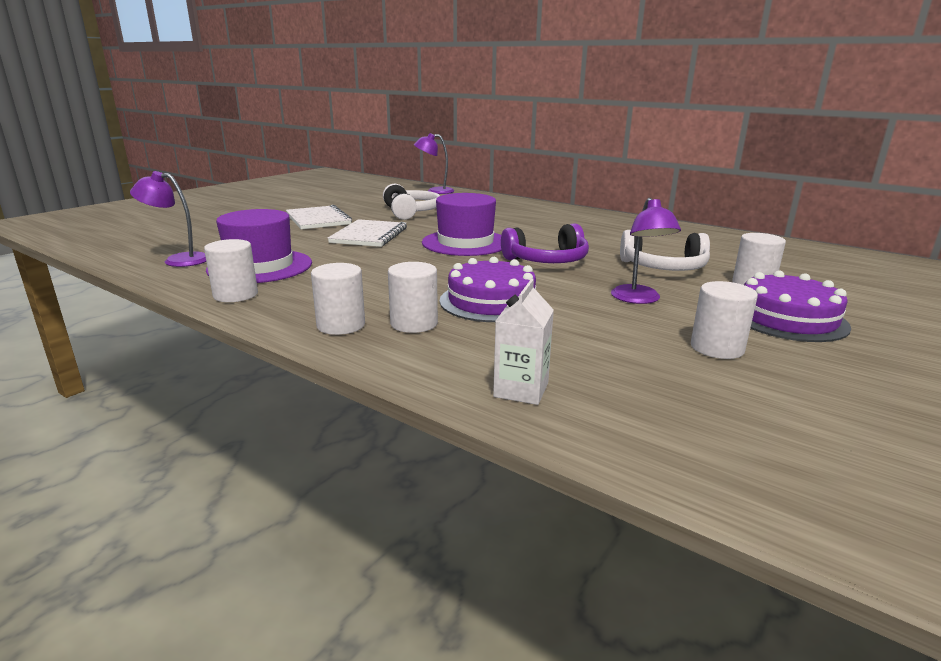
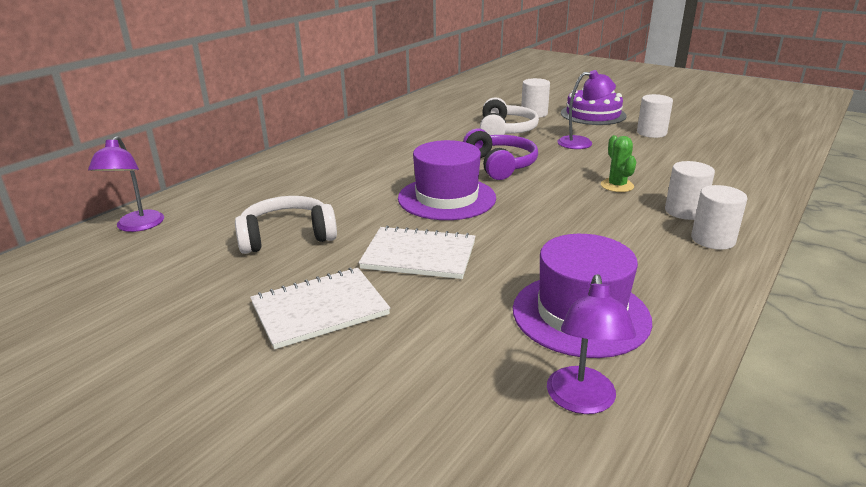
camera: 90 degrees left, 5 degrees up
(235, 295) = (685, 309): white cylinder -> none
(491, 301) = (617, 186): purple cake -> green cactus
(521, 390) = (753, 178): white carton -> none

